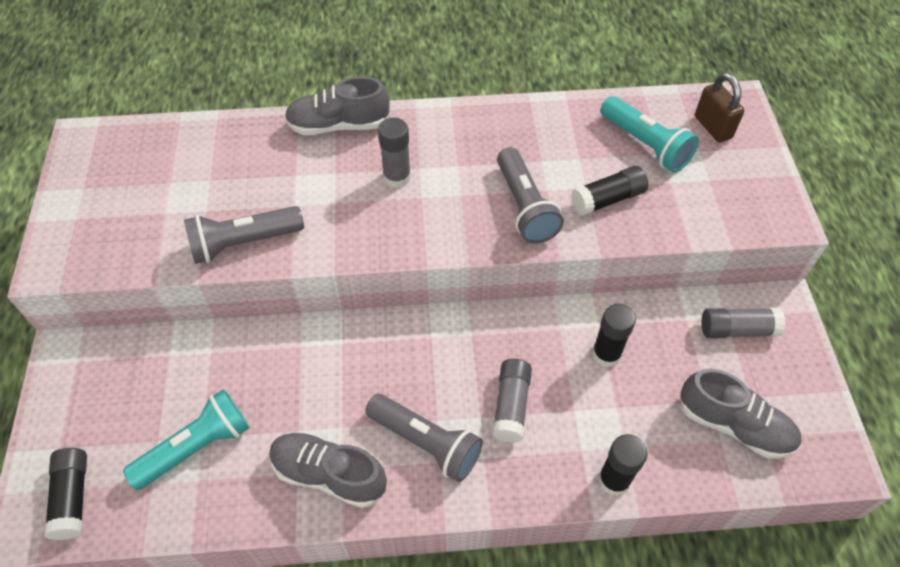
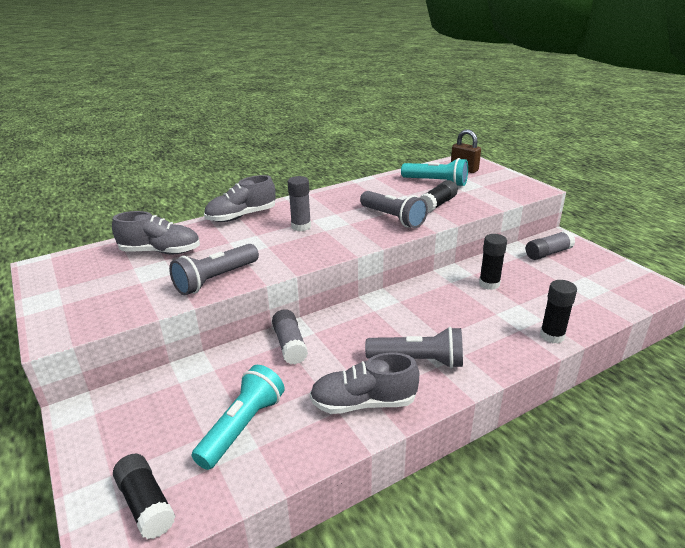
camera: 25 degrees left, 25 degrees down
(511, 406) = (456, 324): grey glue stick -> grey glue stick (290, 345)
(734, 425) = (589, 290): grey shoe -> grey shoe (160, 251)

